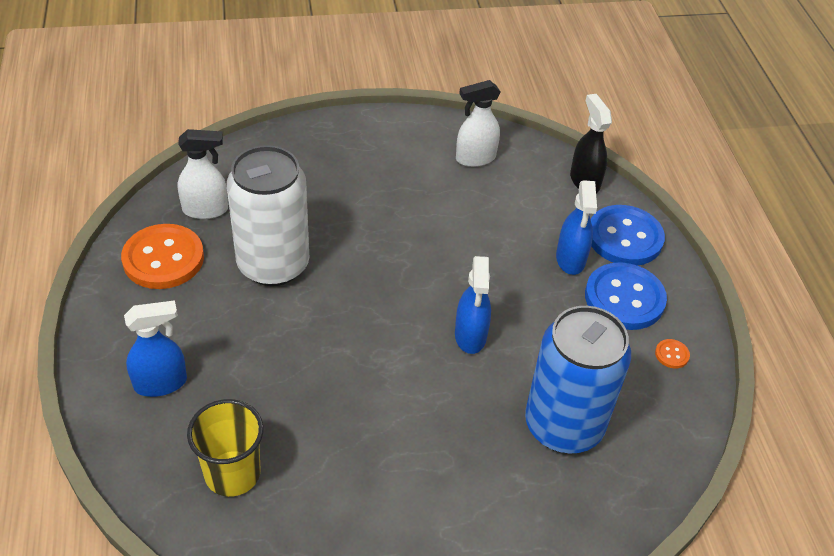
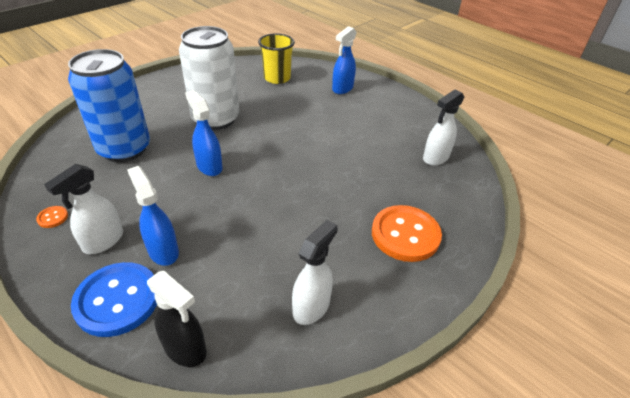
camera: 145 degrees right, 5 degrees down
(163, 259) = (415, 127): orange button -> orange button (405, 235)
(273, 264) = (360, 149): white can -> white can (215, 119)
(624, 298) = (103, 241): blue button -> white spray bottle

